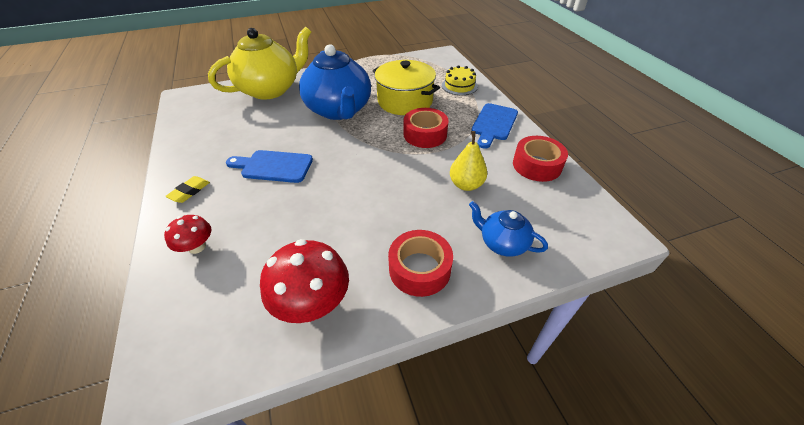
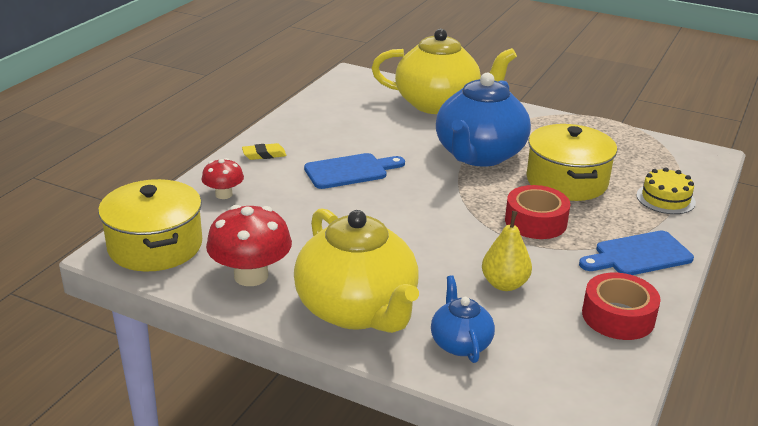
camera: 45 degrees right, 15 degrees down
(191, 342) = (155, 246): none -> yellow pot
(273, 166) = (350, 171): blue cutting board -> blue cutting board turned 105 degrees clockwise
(419, 269) = (357, 310): red tape -> yellow teapot

